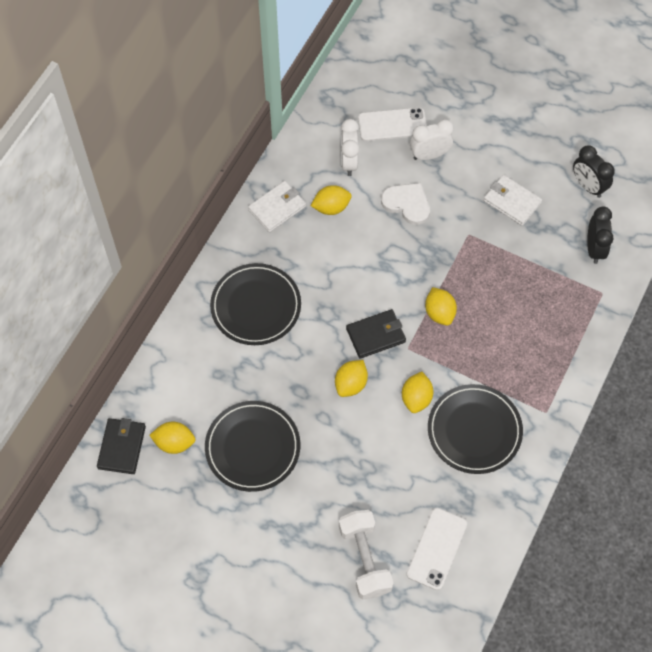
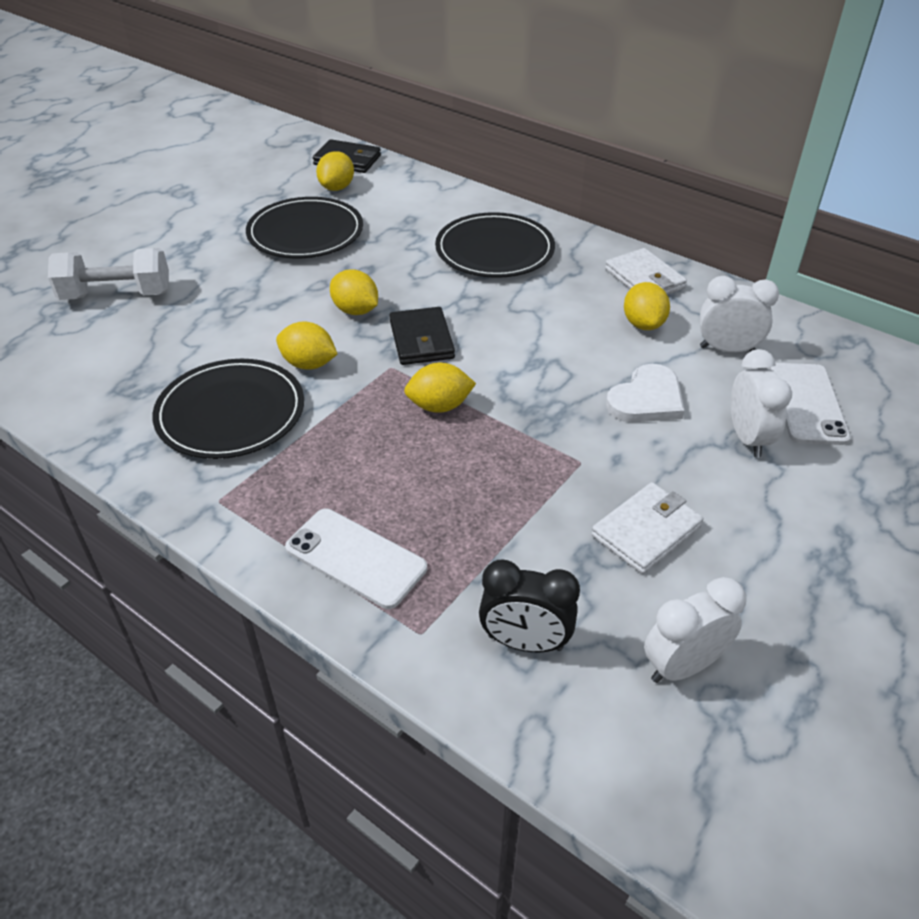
camera: 100 degrees right, 20 degrees down
(437, 548) = (86, 353): white phone -> white phone (355, 558)
(588, 186) = (682, 666): black clock -> white clock

